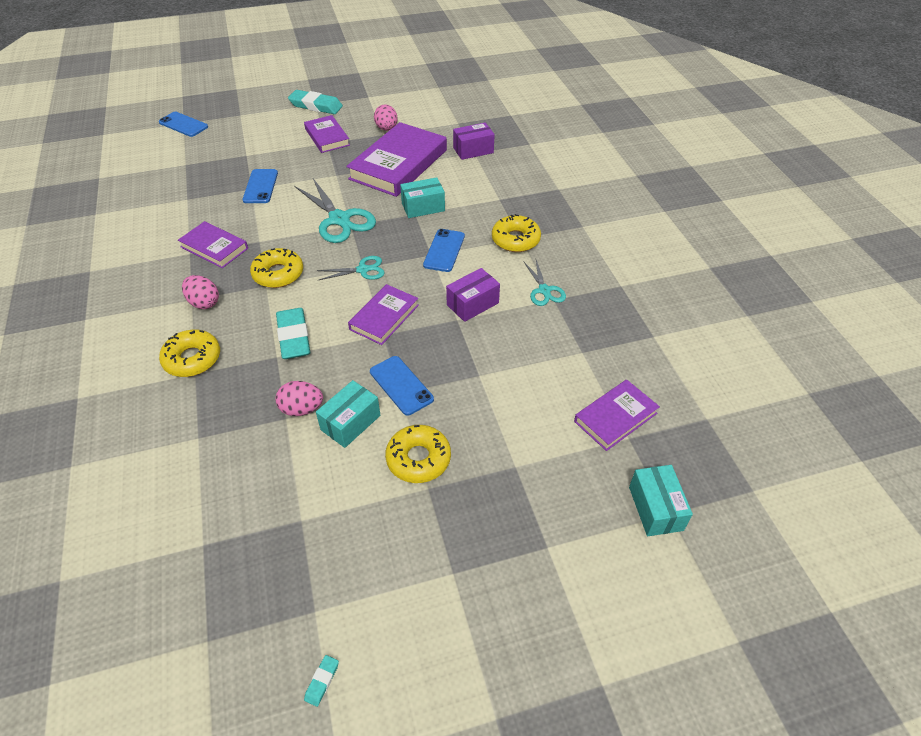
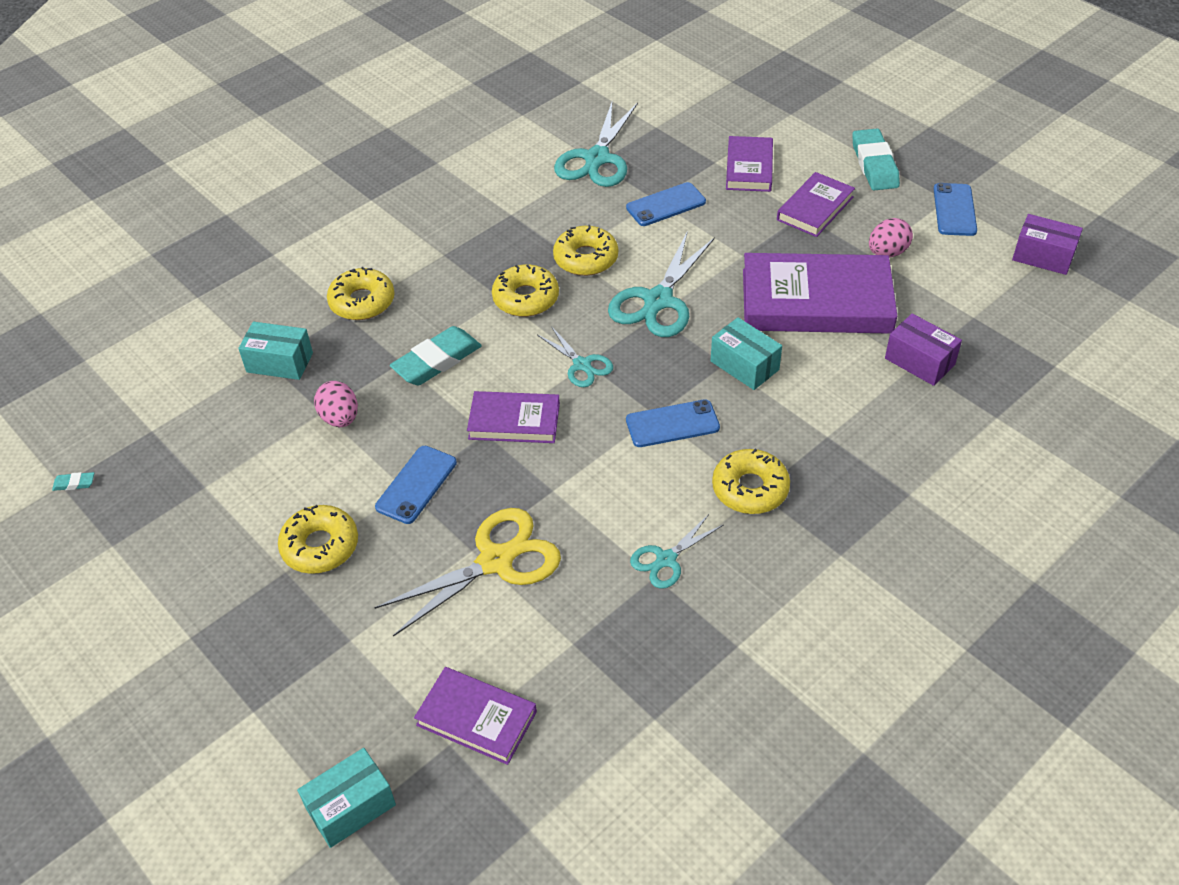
camera: 65 degrees right, 0 degrees up
(183, 124) = (728, 83): blue phone -> blue phone (954, 210)
(183, 197) = (597, 158): none -> turquoise scissors
(204, 303) = (444, 266): pink egg -> none
(214, 248) = (533, 227): purple book -> purple book (749, 168)
(270, 235) = (586, 258): none -> yellow donut
(322, 681) = (46, 584): turquoise eraser -> turquoise eraser (74, 483)
(350, 422) = (341, 466): turquoise box -> turquoise box (280, 362)
(472, 304) = (590, 494): purple box -> purple box (1043, 256)
(496, 366) = (495, 561): none -> yellow scissors

